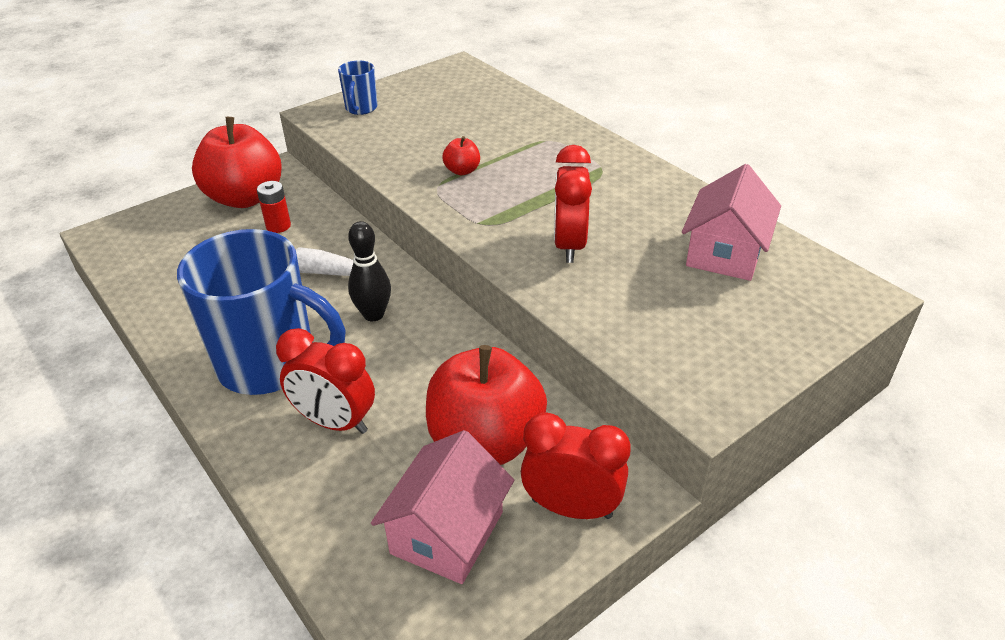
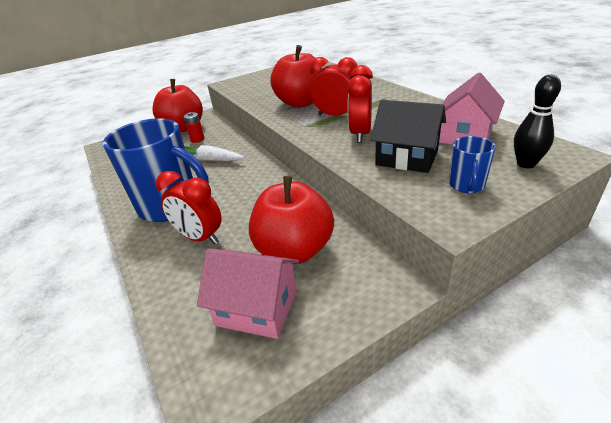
camera: 10 degrees right, 5 degrees down
(361, 108) = (250, 80): blue mug -> blue mug (466, 186)
(373, 314) = (239, 180): black bowling pin -> black bowling pin (526, 164)
(447, 533) = (257, 308): pink house -> pink house turned 75 degrees clockwise
(462, 171) = (300, 103): red apple -> red apple, size x2.38
(571, 508) = (349, 294): red clock -> red clock (335, 116)
(642, 295) = (407, 158): none -> black house

